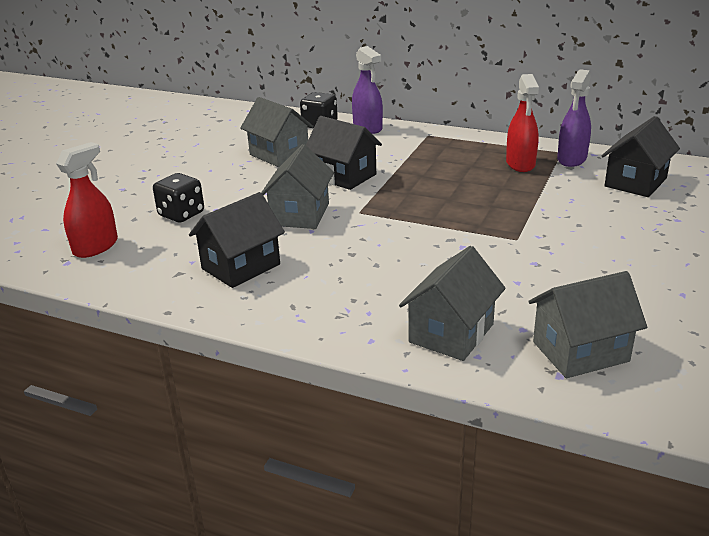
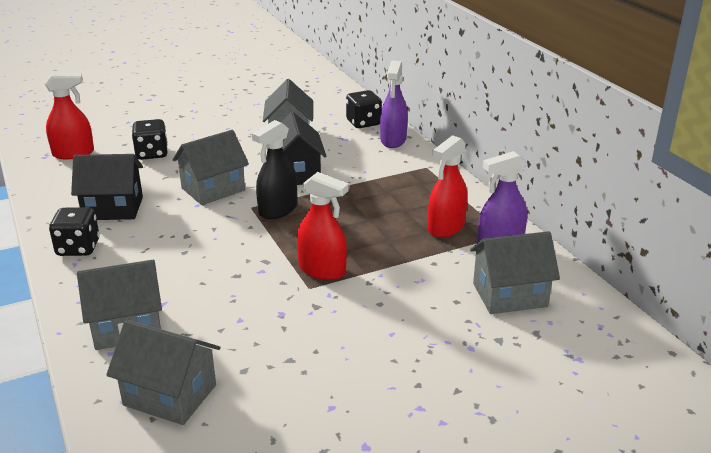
camera: 40 degrees right, 0 degrees up
(277, 308) = (78, 248): none -> black dice
(384, 204) = (278, 210): none -> black spray bottle
(501, 224) = (322, 270): none -> red spray bottle
(635, 182) = (509, 295): black house -> grey house

